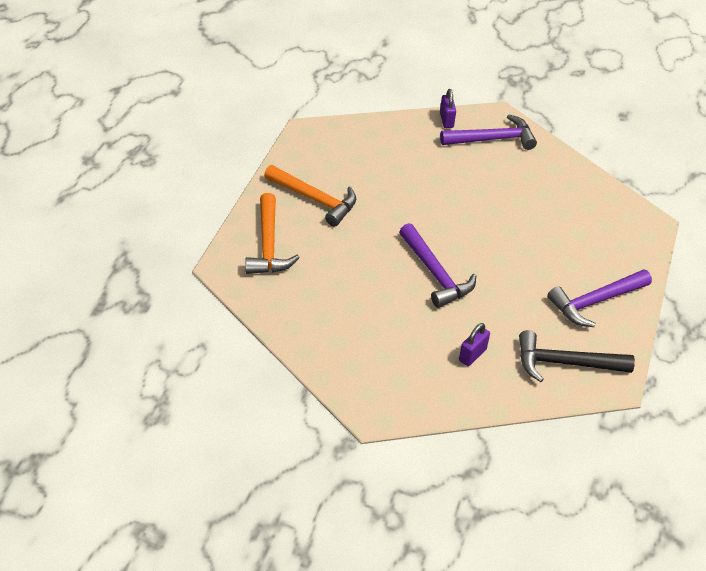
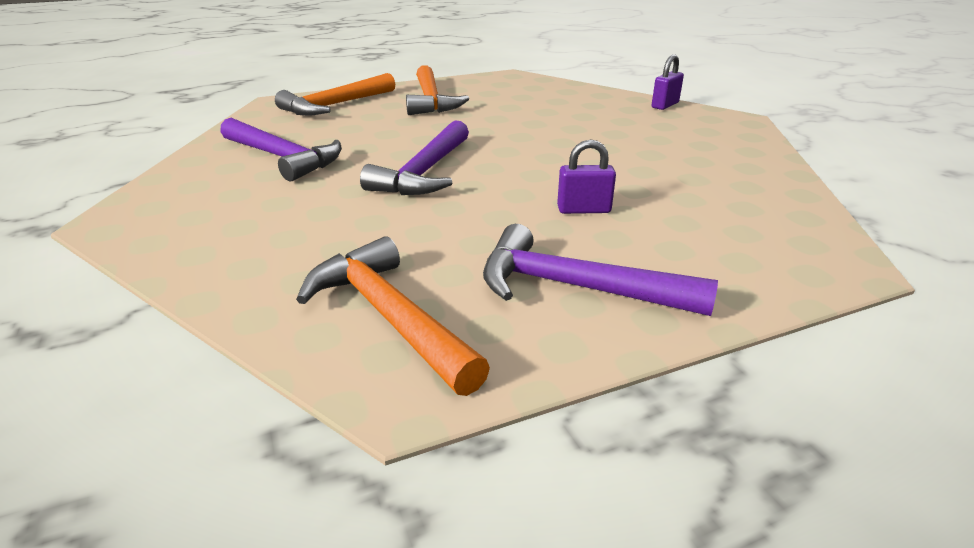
camera: 50 degrees right, 15 degrees down
(472, 355) = (306, 240): purple padlock -> purple padlock (584, 210)
(492, 139) = (698, 128): purple hammer -> purple hammer (283, 158)
(565, 363) = (389, 317): black hammer -> orange hammer

